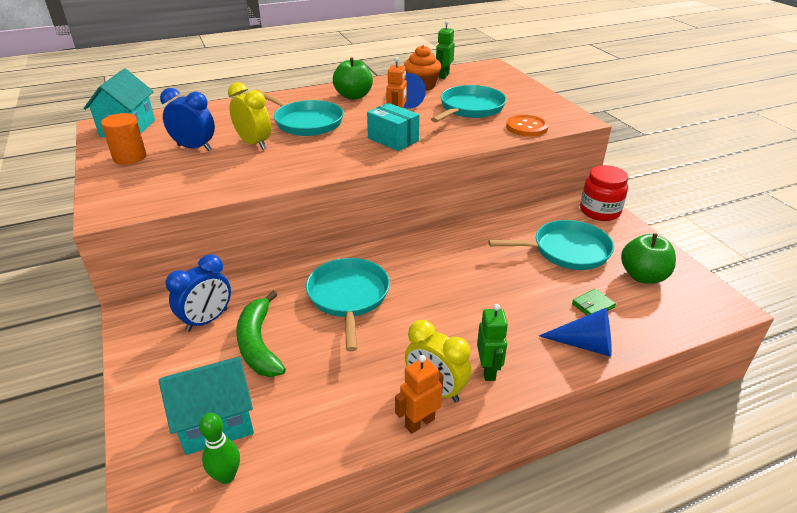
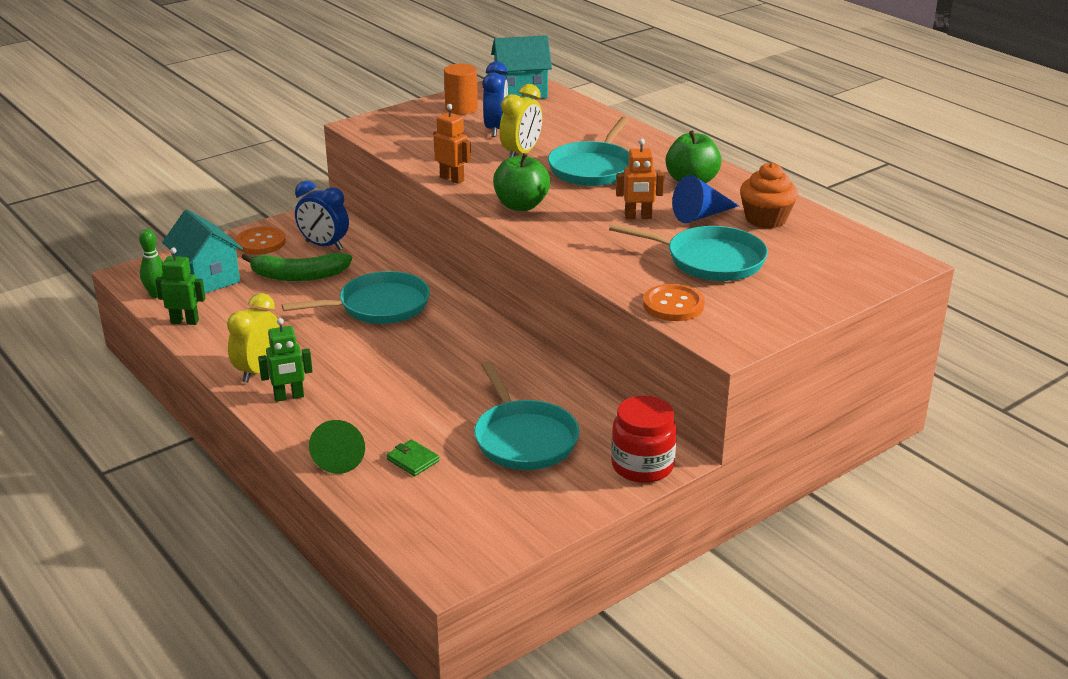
camera: 75 degrees right, 5 degrees down
(162, 368) = (261, 242): none -> orange button
(259, 344) = (299, 276): green banana -> green banana turned 150 degrees counterclockwise
(393, 139) = (577, 222): turquoise box -> none
(419, 422) = (217, 367): orange robot -> orange robot (452, 179)
(443, 76) = (820, 230): green robot -> green robot (185, 321)
(585, 344) = (341, 455): blue cone -> green cone
(643, 276) = (489, 501): green apple -> green apple (521, 205)

